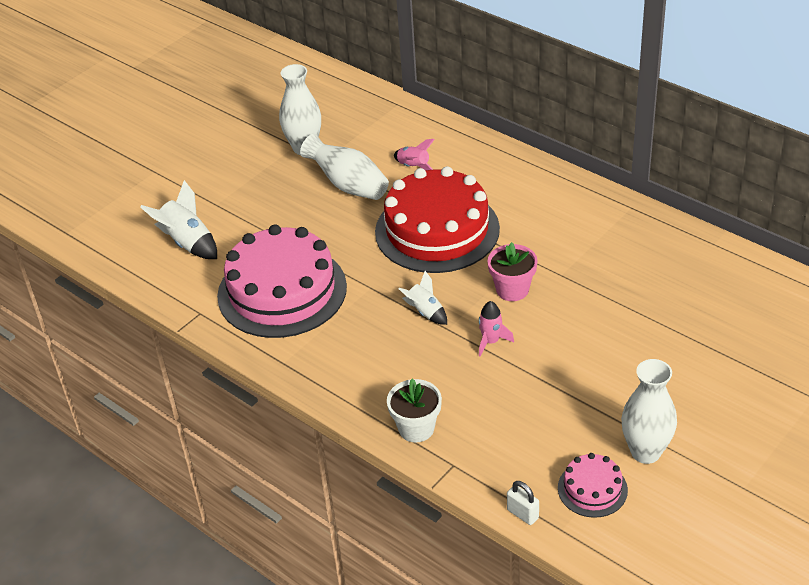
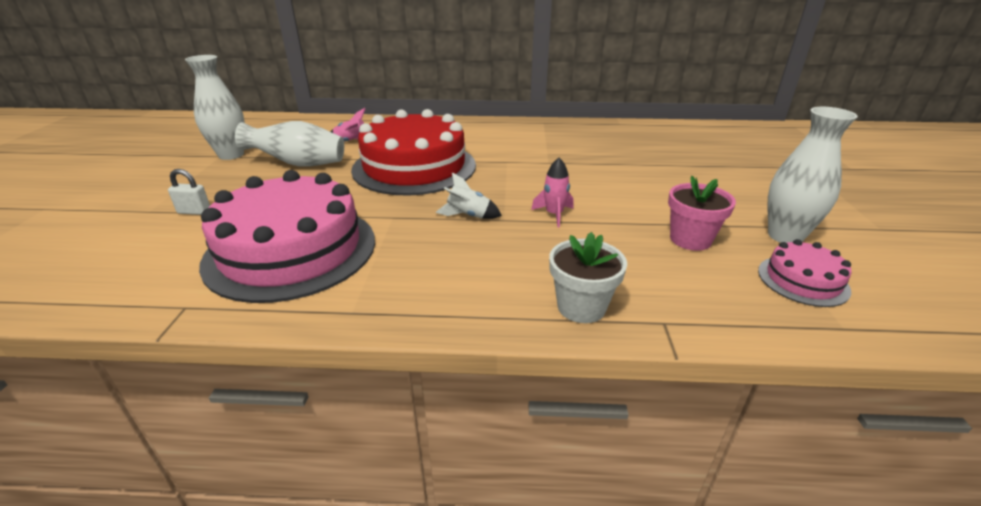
camera: 40 degrees left, 10 degrees down
(188, 243) = (125, 249): white rocket -> none
(512, 290) = (524, 180): pink flower pot -> pink flower pot (690, 239)
(522, 514) = (794, 333): white padlock -> white padlock (194, 212)

